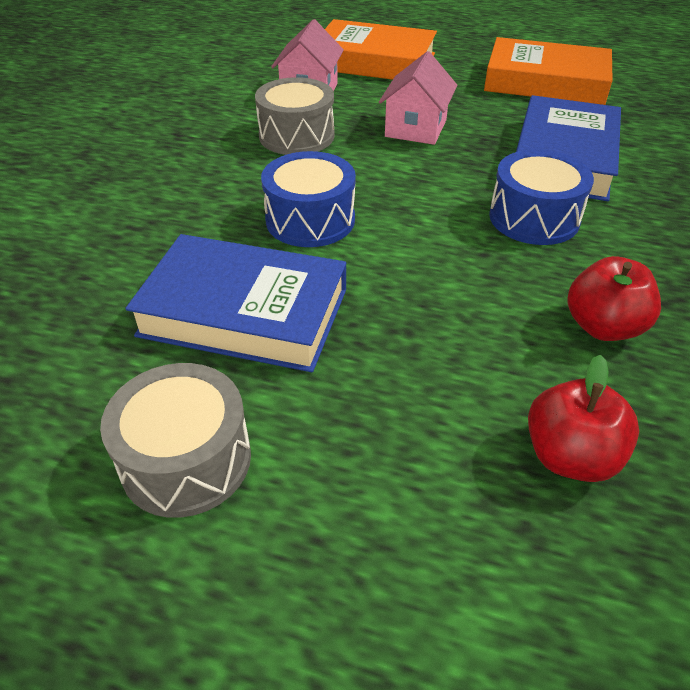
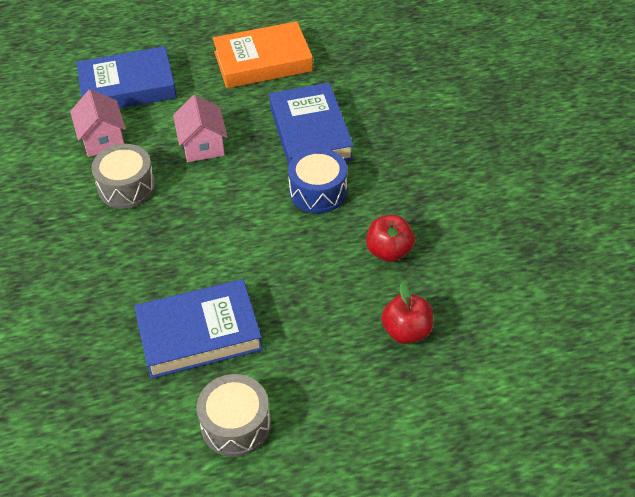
camera: 30 degrees left, 5 degrees up
(310, 220) = (188, 253): blue drum -> none
(374, 61) = (127, 87): orange book -> blue book

